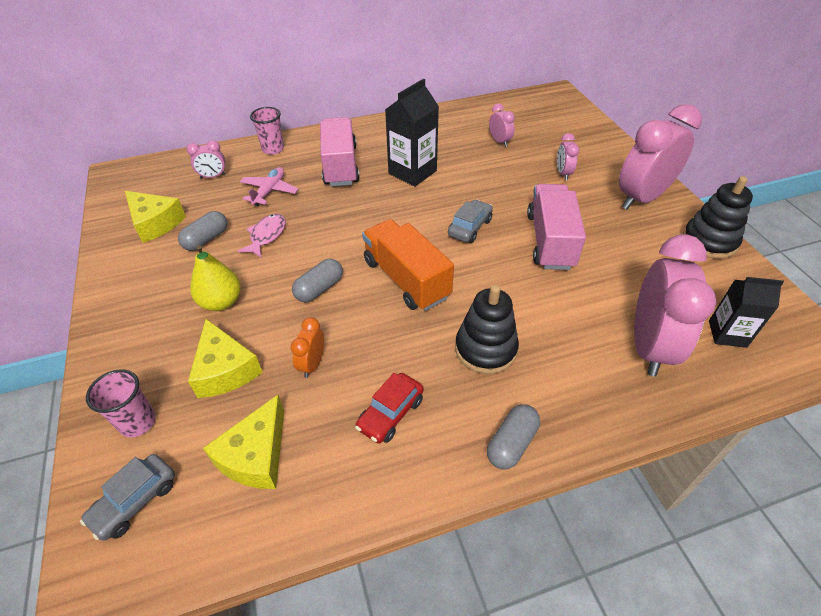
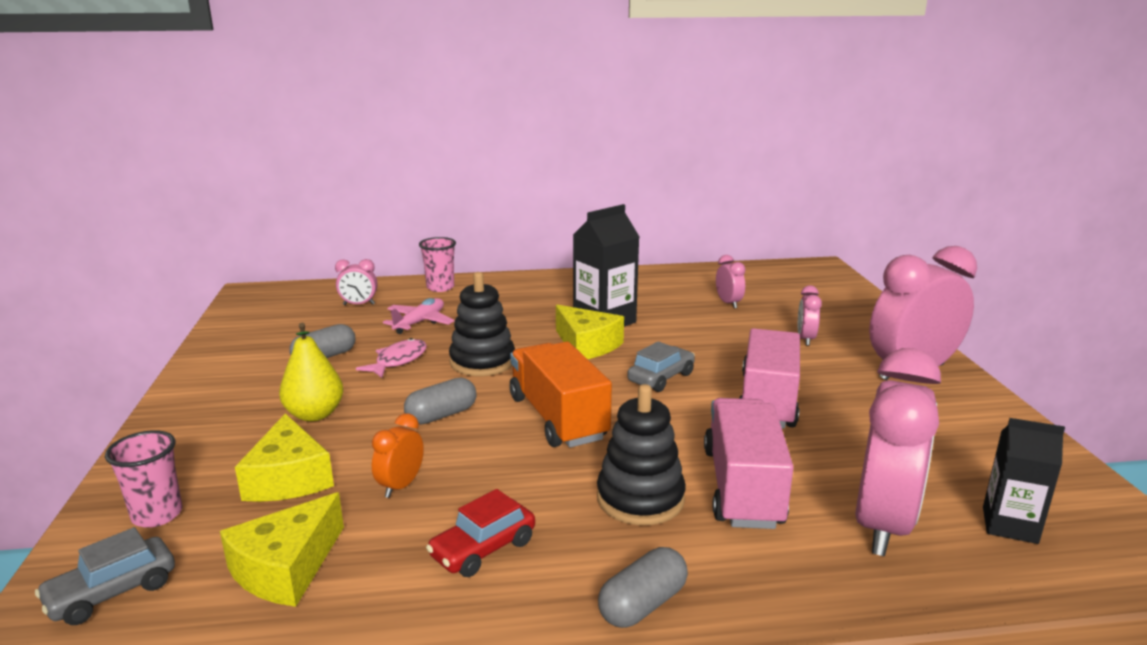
camera: 10 degrees right, 25 degrees down
(155, 223) = (272, 337): yellow cheese -> yellow cheese (586, 345)
(340, 166) = (516, 308): pink truck -> pink truck (742, 487)
(709, 241) = (1002, 424): black stacking toy -> black stacking toy (482, 362)

